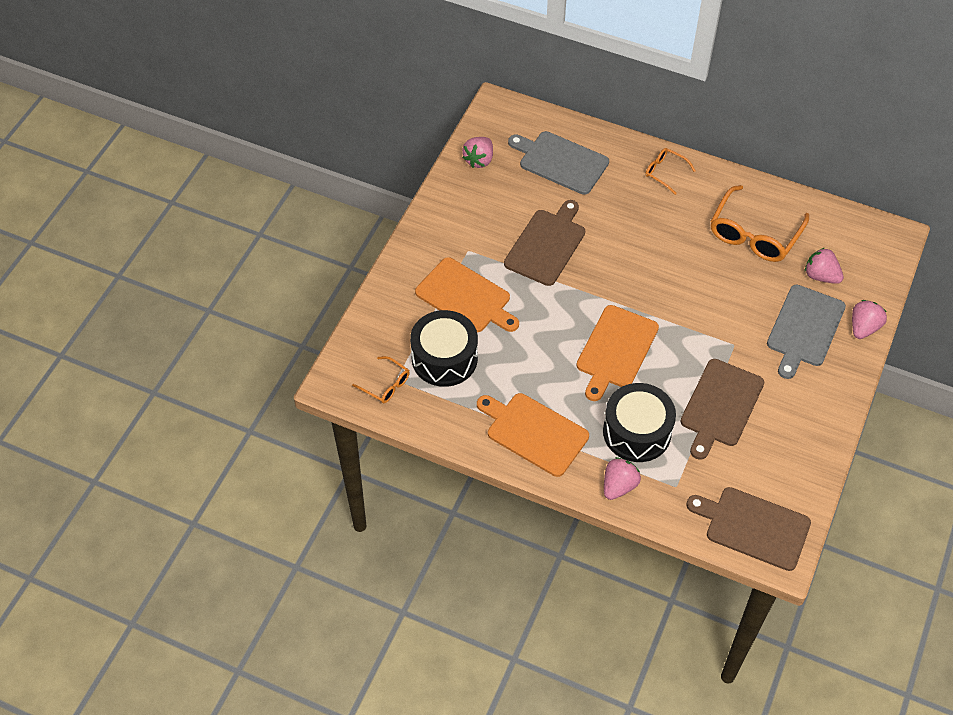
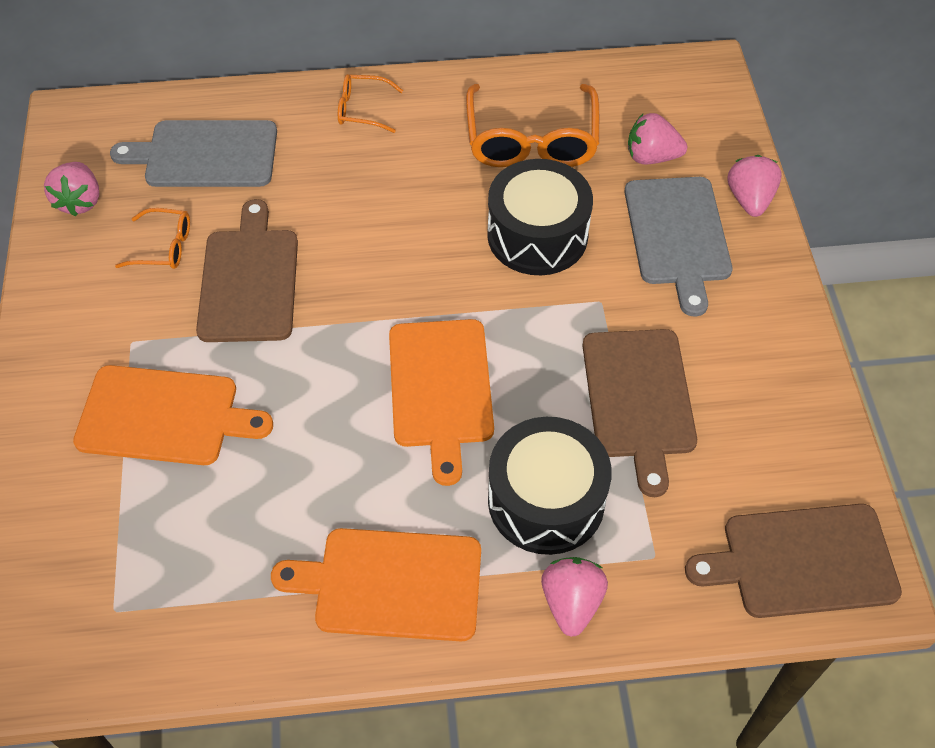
camera: 30 degrees left, 0 degrees up
(386, 385) = (100, 629): orange glasses -> orange glasses (163, 247)
(444, 358) = (179, 533): black drum -> black drum (537, 235)

